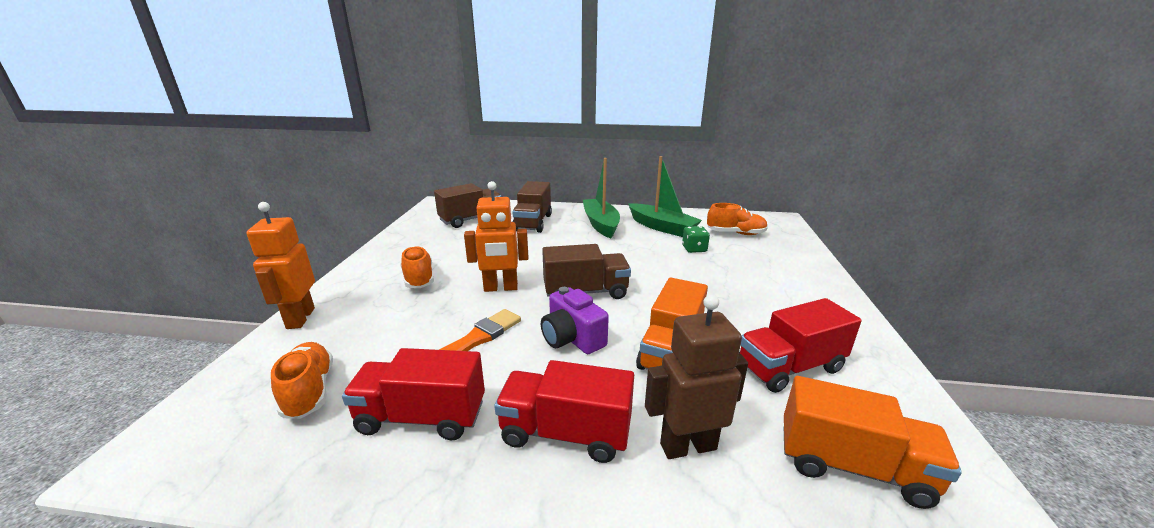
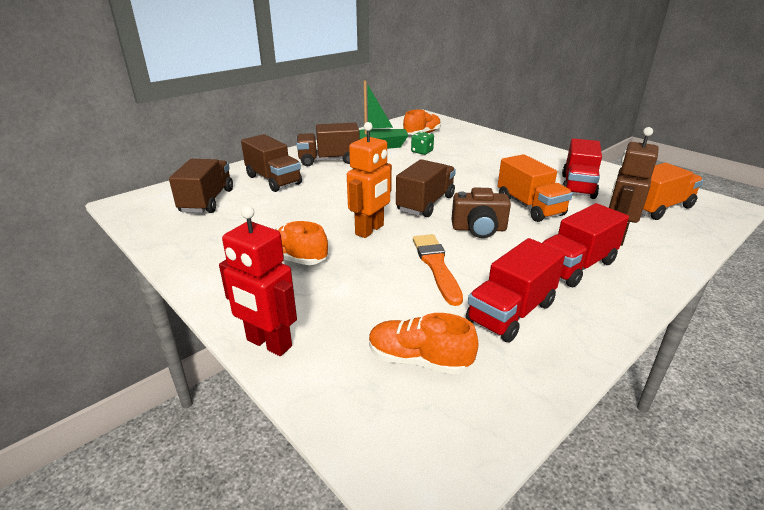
camera: 50 degrees left, 5 degrees up
(300, 318) = (268, 343): orange robot -> red robot
(572, 338) = (479, 229): purple camera -> brown camera
(600, 224) = (329, 160): green boat -> brown truck

